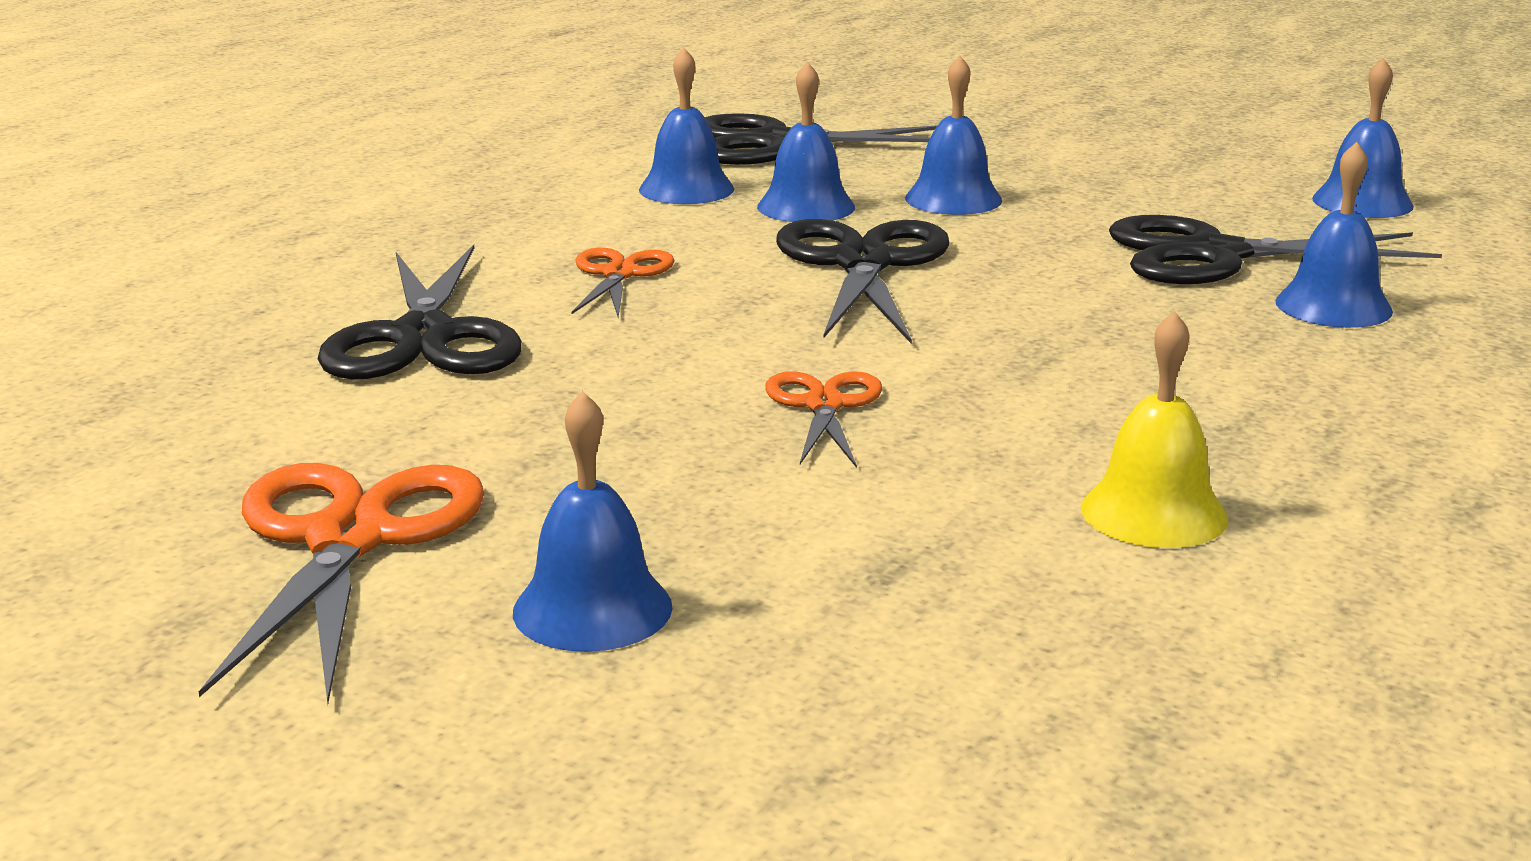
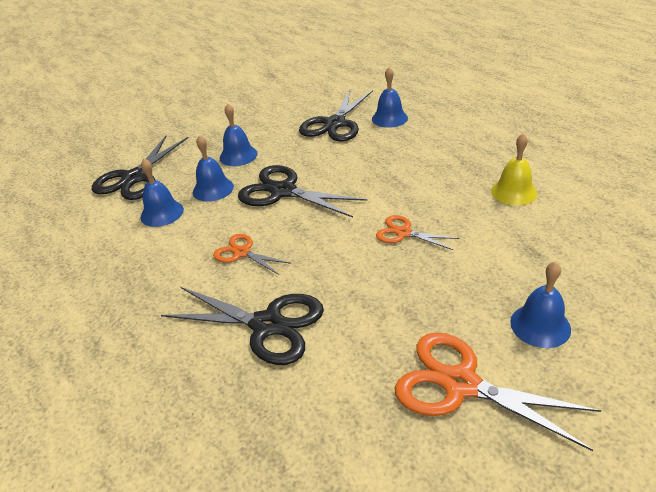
camera: 60 degrees left, 15 degrees up
(1362, 202) = (314, 88): blue bell -> none

